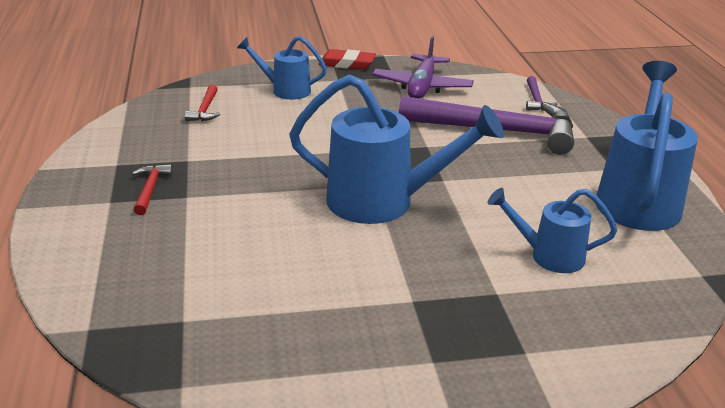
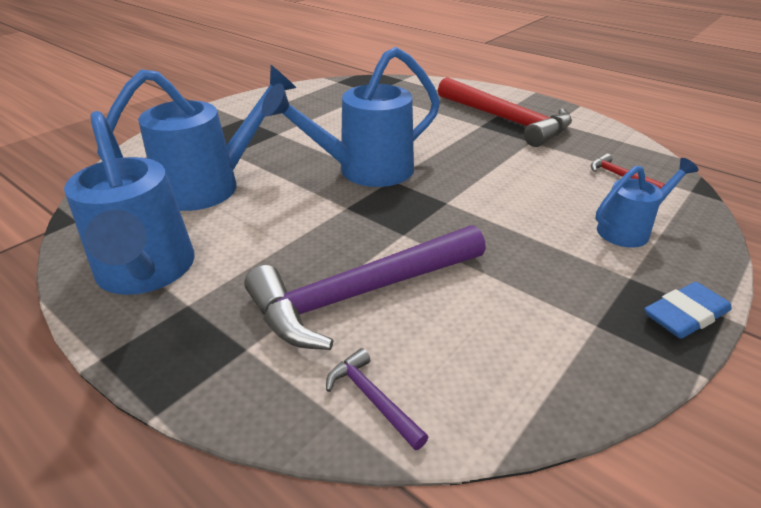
camera: 140 degrees right, 5 degrees up
(150, 189) = (505, 120): red hammer -> red hammer, size x2.43
(347, 64) = (685, 315): red eraser -> blue eraser
(422, 87) = (538, 325): purple plane -> none
(549, 256) = (210, 186): blue watering can -> blue watering can, size x1.78

